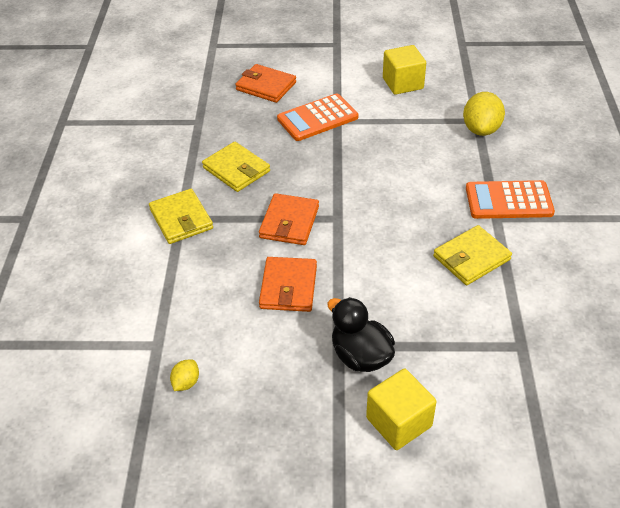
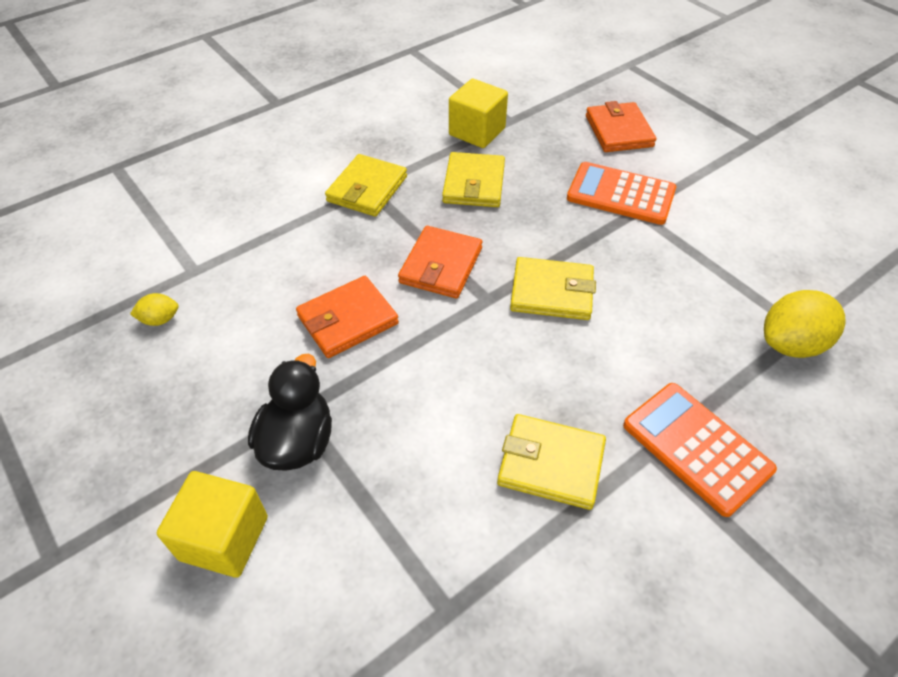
camera: 50 degrees right, 5 degrees up
(289, 222) = (441, 265): orange wallet -> orange wallet turned 45 degrees counterclockwise
(360, 189) = (552, 292): none -> yellow wallet
(402, 83) = (771, 226): yellow cube -> yellow cube (477, 132)

